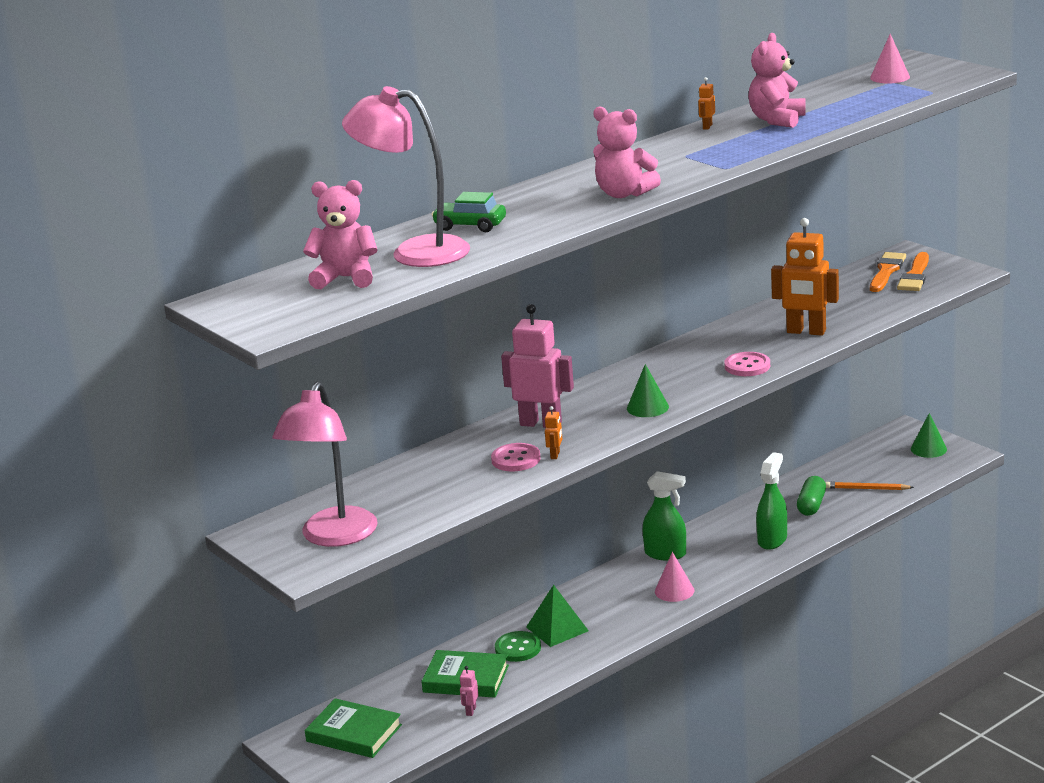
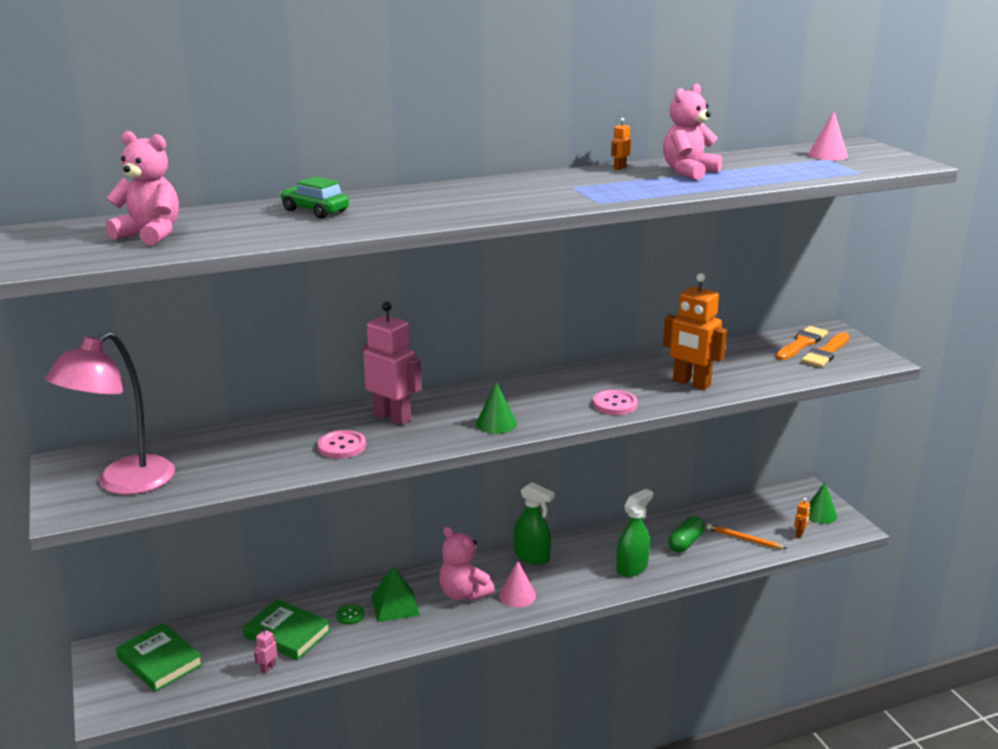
camera: 15 degrees right, 0 degrees up
(415, 252) = (238, 224): pink lamp -> none
(518, 648) = (350, 615): green button -> green button, size x0.65
(555, 455) = (378, 451): orange robot -> orange robot (799, 534)
(624, 194) = (481, 208): pink teddy bear -> pink teddy bear (463, 593)

